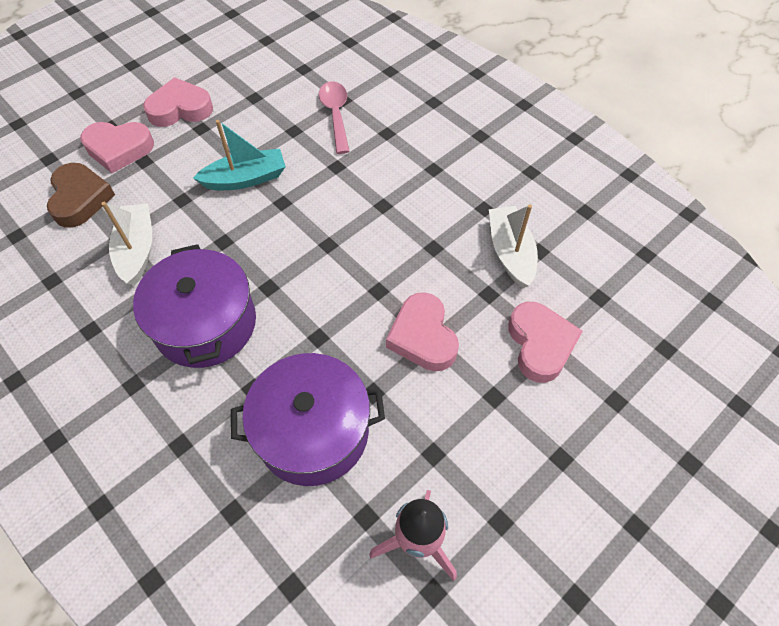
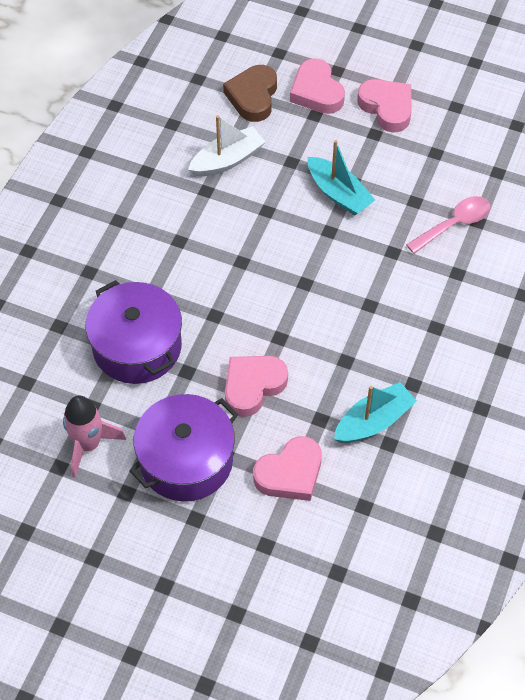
camera: 65 degrees right, 0 degrees up
(80, 199) = (253, 97): brown heart -> brown heart turned 135 degrees clockwise
(206, 323) = (188, 238): purple pot -> purple pot (186, 460)
(510, 253) = (373, 421): white boat -> turquoise boat

